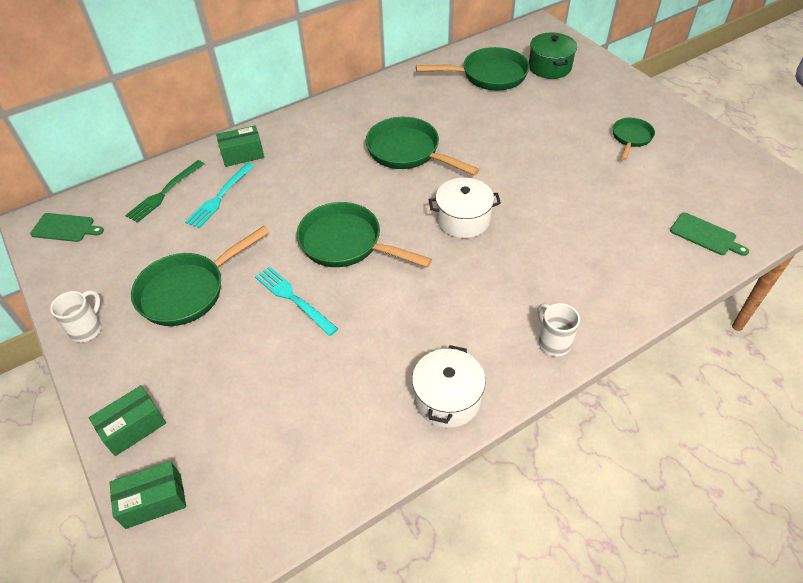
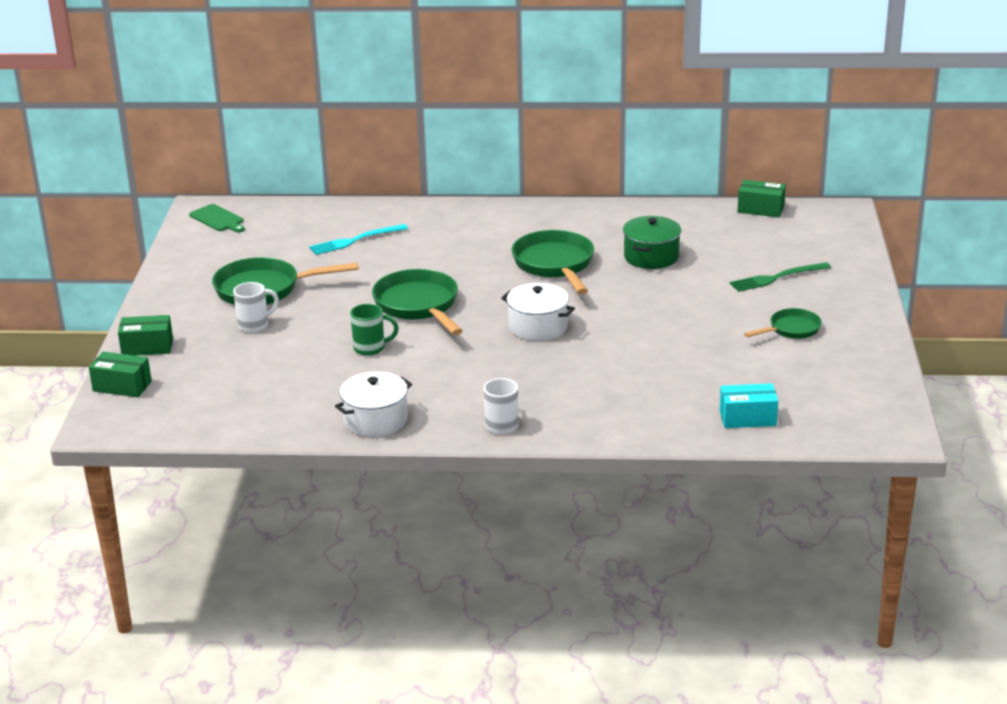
camera: 35 degrees right, 20 degrees down
(87, 329) = (172, 284): white mug -> white mug (254, 325)
(164, 193) = (315, 222): green fork -> green fork (776, 278)
(242, 155) = (408, 218): green box -> green box (760, 209)
(293, 298) = (335, 323): turquoise fork -> none
(354, 312) = (370, 348): none -> green mug
(488, 75) = (720, 234): green pan -> none
(549, 67) = (796, 248): green pot -> green pot (651, 257)
(705, 235) = (747, 418): green cutting board -> turquoise box

